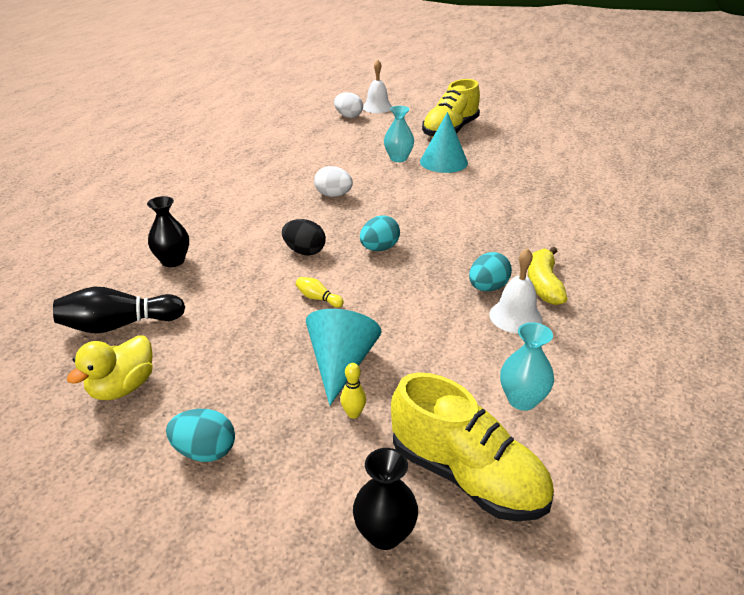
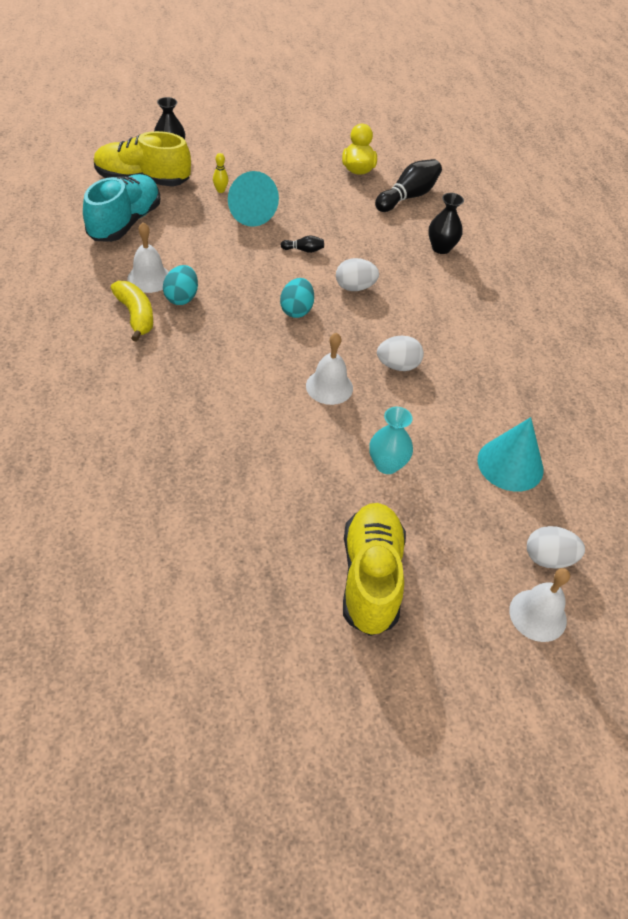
camera: 145 degrees right, 15 degrees up
(205, 451) = (281, 157): turquoise egg -> none
(304, 251) = (354, 287): black egg -> white egg
(318, 298) = (304, 250): yellow bowling pin -> black bowling pin
(400, 197) = (329, 387): none -> white bell
(443, 162) = (326, 479): turquoise cone -> turquoise cone (510, 464)
(522, 400) = (125, 223): turquoise vase -> turquoise shoe

